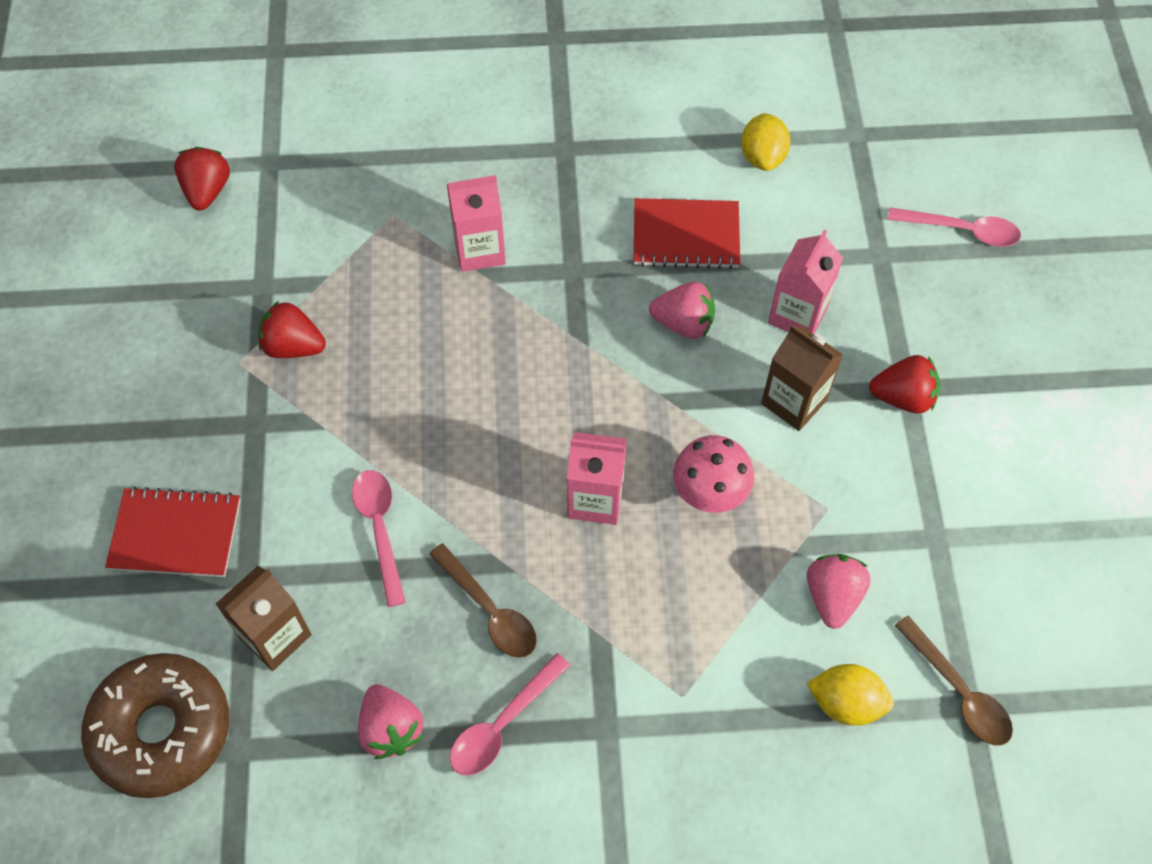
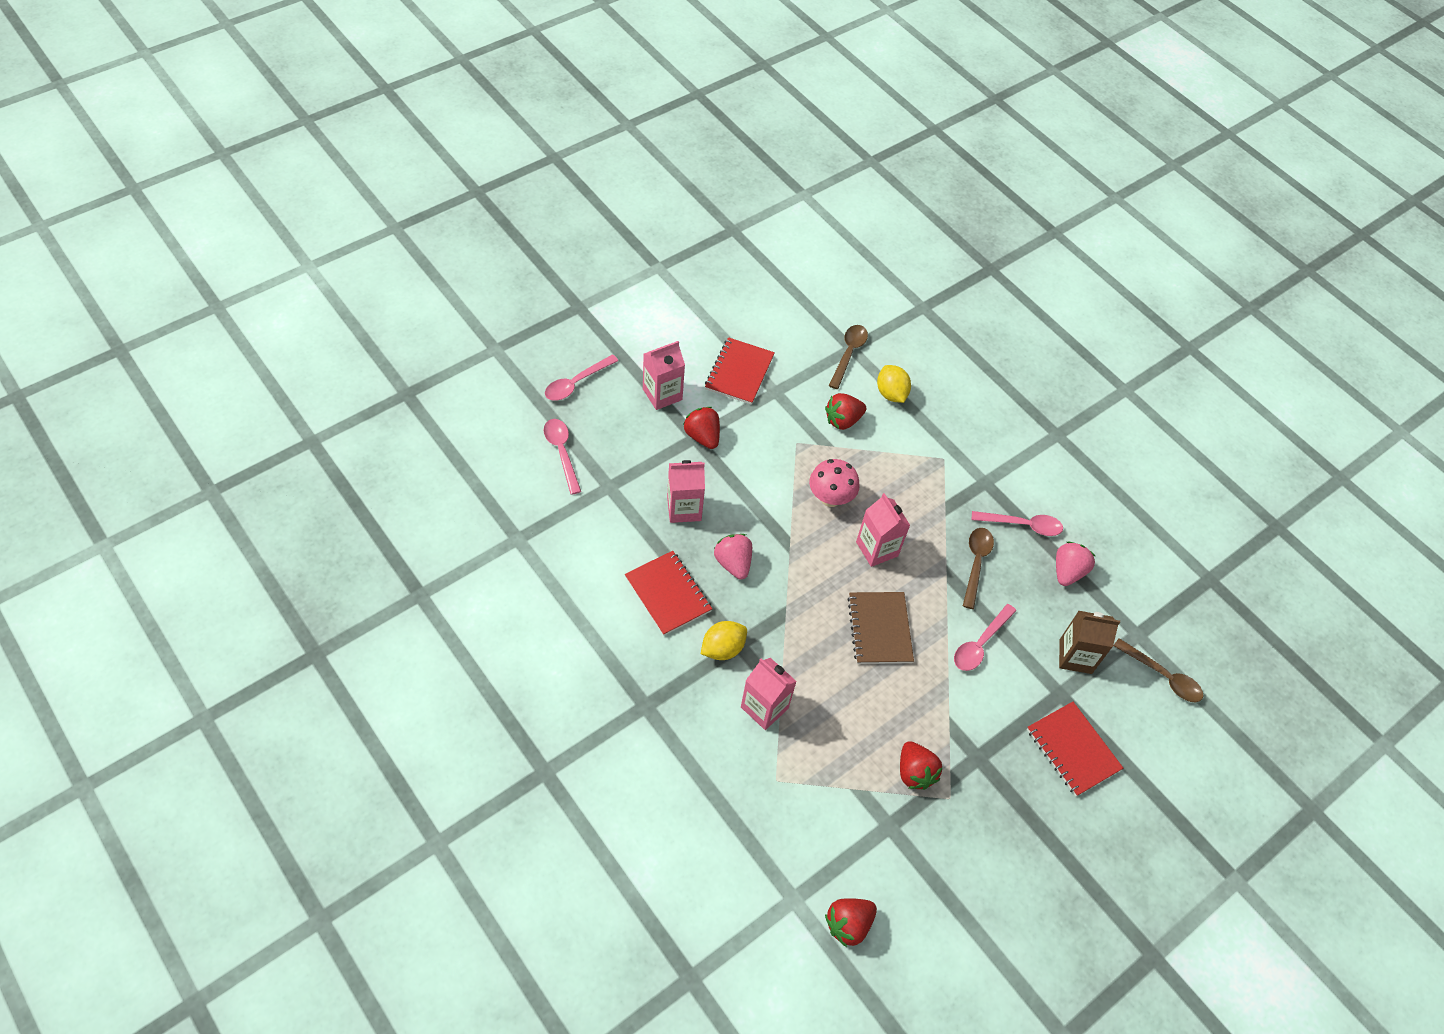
camera: 130 degrees left, 5 degrees down
(162, 730) = (1162, 676): brown donut -> brown spoon
(484, 426) = (879, 629): none -> brown notebook
(762, 157) = (573, 582): yellow lemon -> yellow lemon (722, 648)
(794, 401) = (744, 485): brown carton -> none
(832, 596) = (843, 420): pink strawberry -> red strawberry
(997, 509) = (739, 372): none -> red notebook
(1004, 389) = (662, 394): none -> pink carton
(1075, 300) = (576, 383): none -> pink spoon

